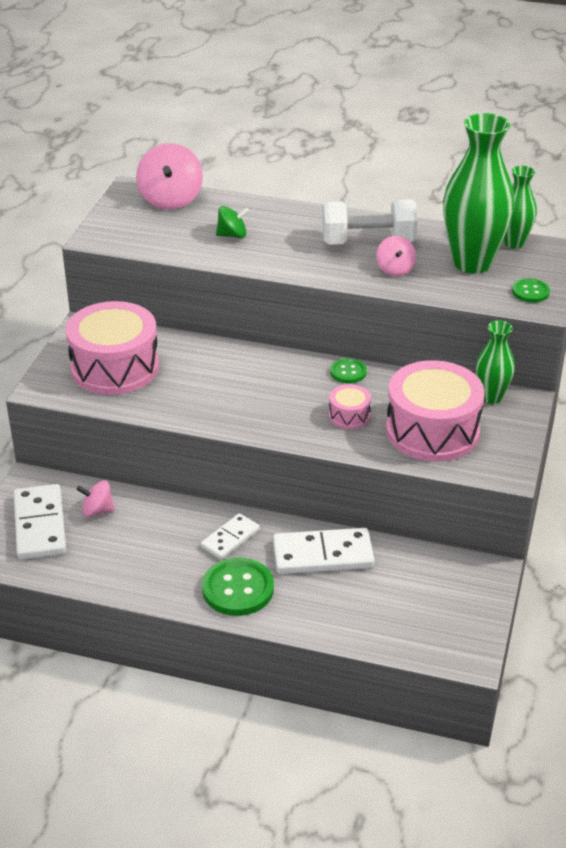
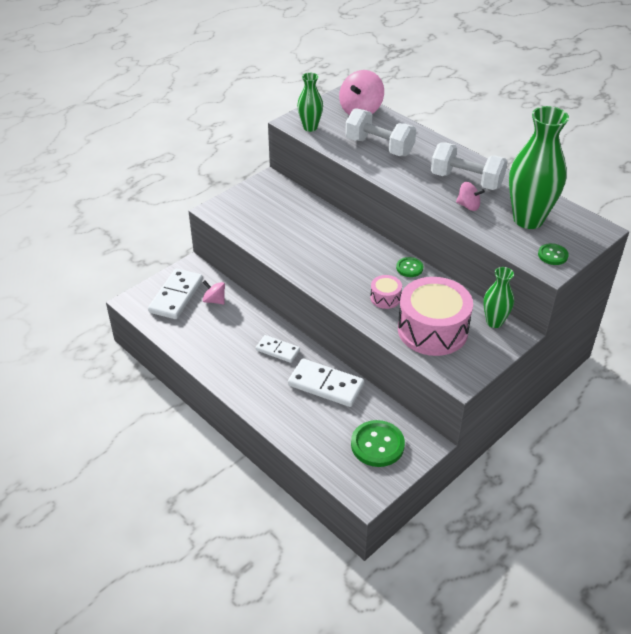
camera: 30 degrees right, 5 degrees up
(115, 367) = (266, 212): pink drum -> none
(230, 539) = (277, 350): white domino -> white domino turned 45 degrees clockwise
(232, 235) = (379, 147): green spinning top -> white dumbbell
(238, 589) = (257, 384): green button -> green button (377, 445)
(395, 269) = (468, 206): pink spinning top -> pink spinning top turned 90 degrees counterclockwise
(514, 243) = (573, 215): green vase -> green vase (310, 127)

